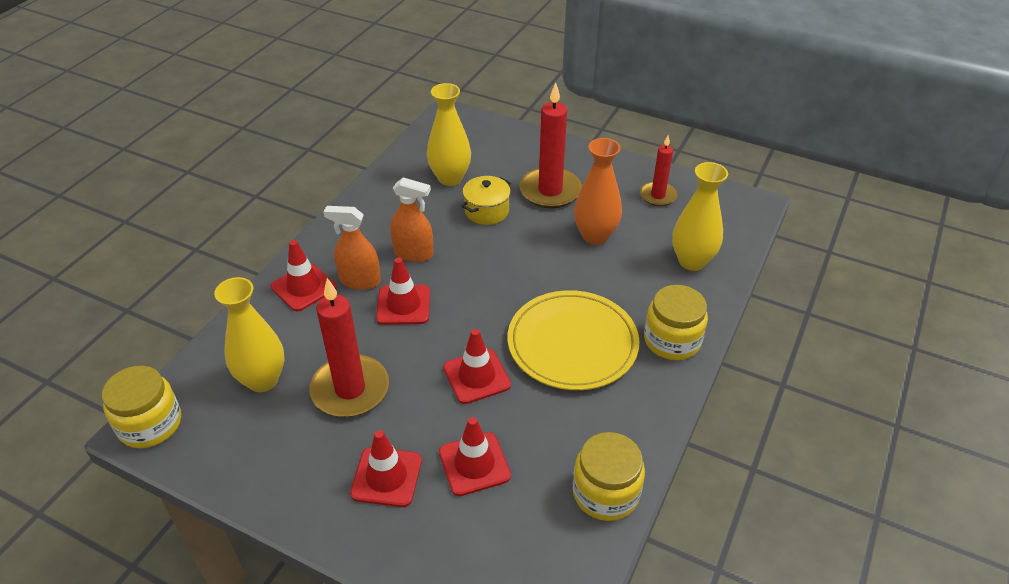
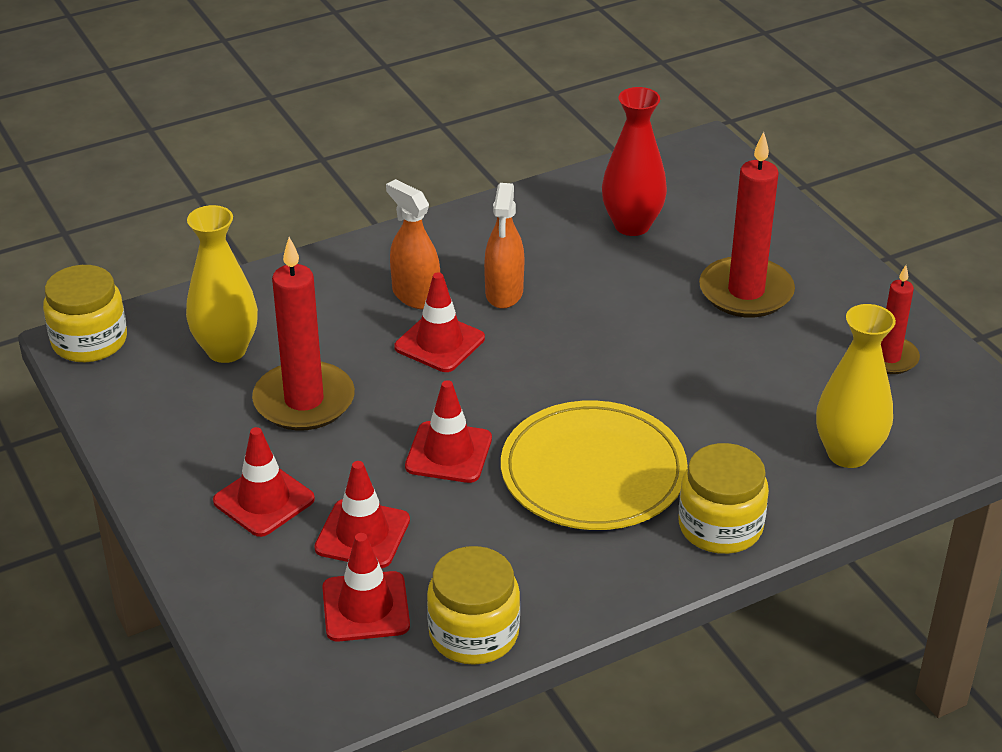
camera: 35 degrees right, 5 degrees down
(303, 287) = (349, 276): red traffic cone -> red traffic cone (365, 607)
(413, 253) = (504, 293): orange spray bottle -> orange spray bottle turned 45 degrees clockwise
(450, 178) = (632, 225): yellow vase -> red vase
(486, 211) = (639, 282): yellow pot -> none
(595, 236) = (749, 369): orange vase -> none

